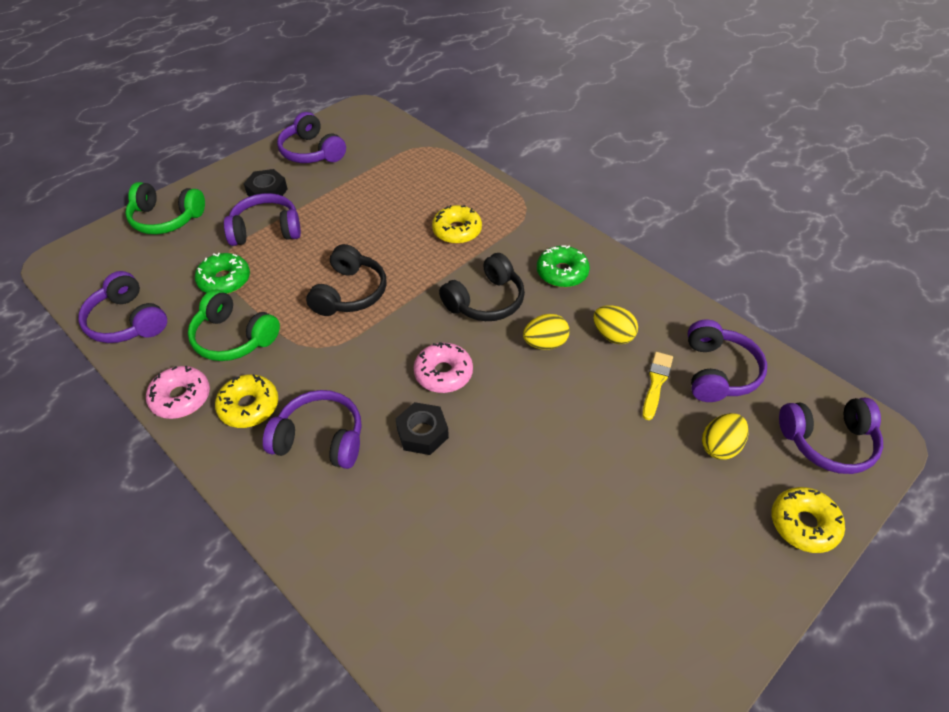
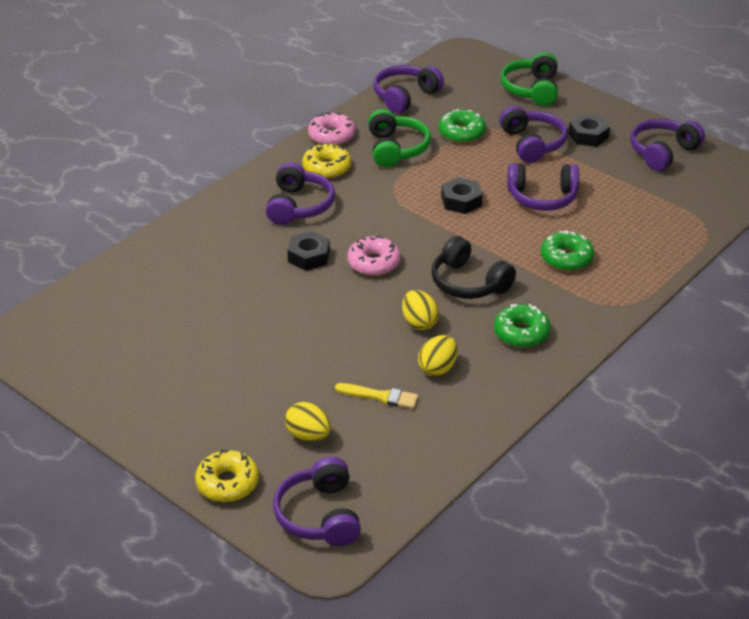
camera: 85 degrees right, 10 degrees down
(233, 338) = (396, 149): green headphones -> green headphones turned 150 degrees clockwise
(350, 293) = (461, 201): black headphones -> black nut
(457, 231) = (566, 258): yellow donut -> green donut
(718, 372) = (400, 442): purple headphones -> purple headphones (542, 197)

